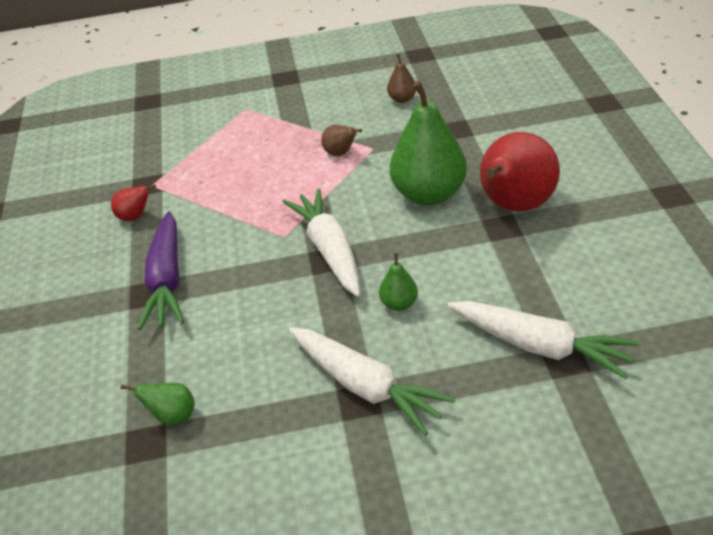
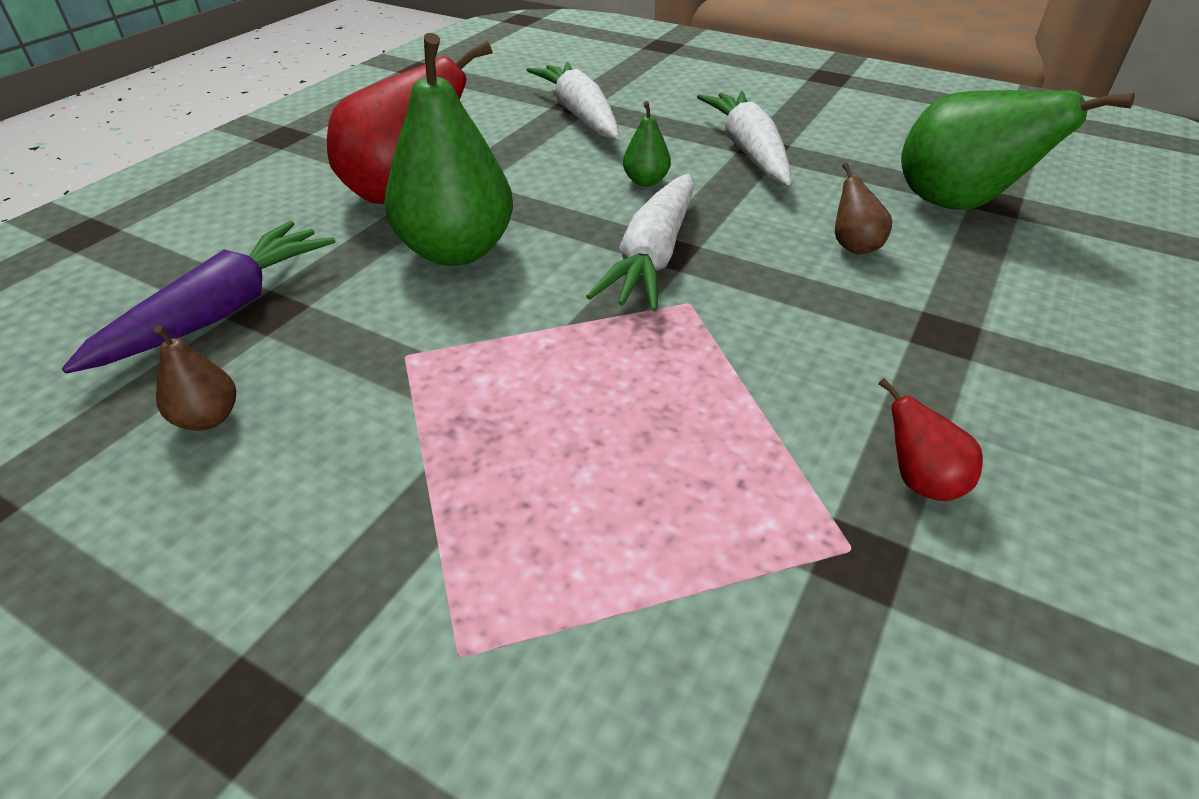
camera: 145 degrees left, 0 degrees up
(167, 280) = (904, 334): purple carrot -> purple carrot (221, 312)
(173, 416) = (957, 205): green pear -> green pear, size x2.23
(340, 153) = (458, 377): brown pear -> brown pear (853, 246)

